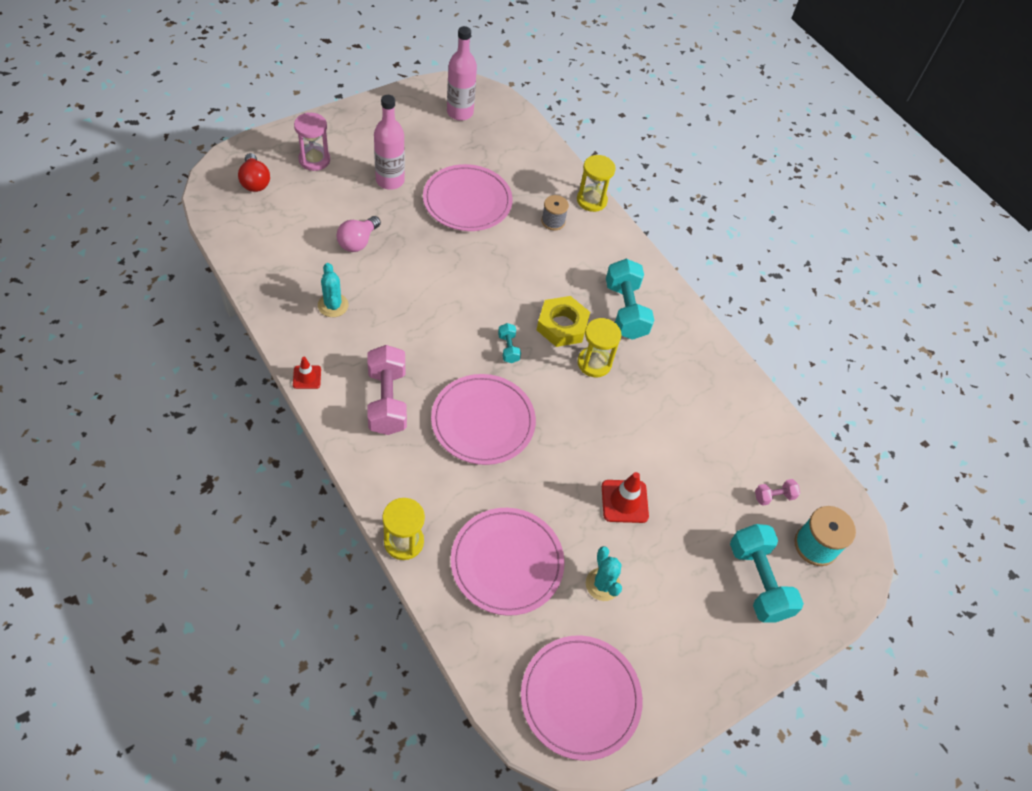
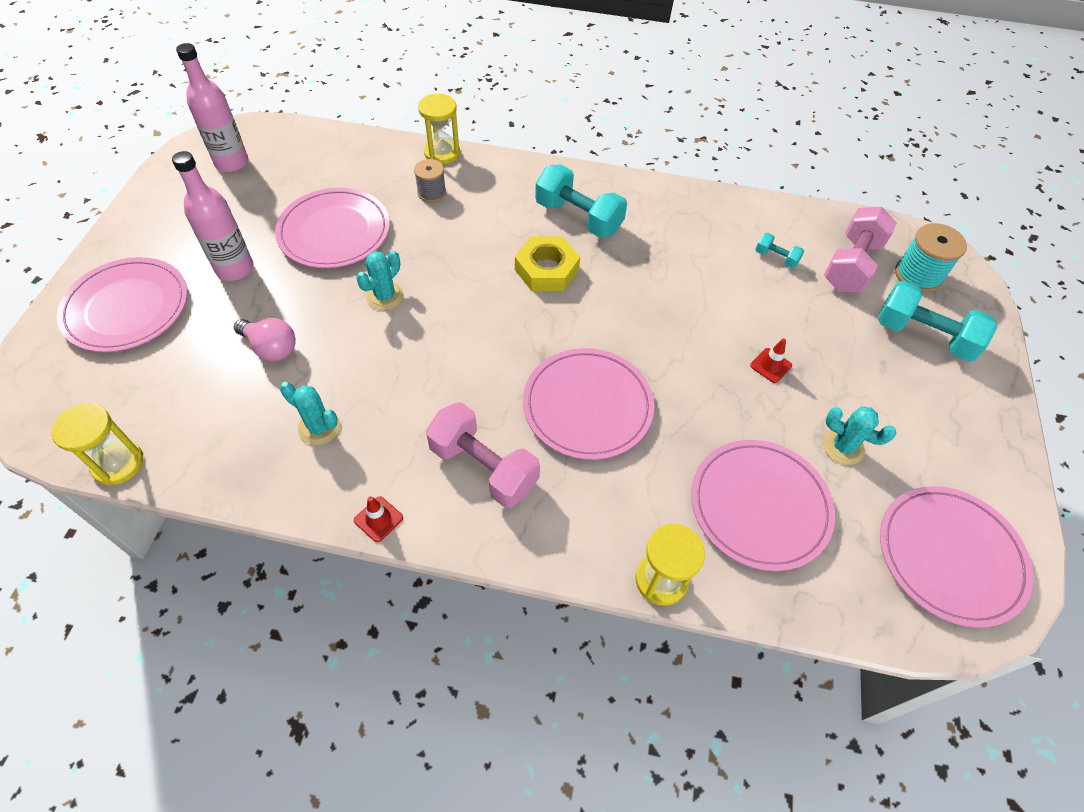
camera: 40 degrees left, 0 degrees up
(255, 182) = (80, 379): red light bulb -> none
(314, 160) = (127, 308): pink hourglass -> pink plate
(358, 242) = (271, 348): pink light bulb -> pink light bulb turned 45 degrees counterclockwise
(449, 263) = (385, 296): none -> turquoise cactus
(508, 348) = (528, 325): turquoise dumbbell -> turquoise dumbbell (776, 258)
(594, 363) = (609, 278): yellow hourglass -> yellow hourglass (118, 463)
(624, 501) = (770, 365): red traffic cone -> red traffic cone, size x0.62
(774, 496) = (851, 265): pink dumbbell -> pink dumbbell, size x2.09

